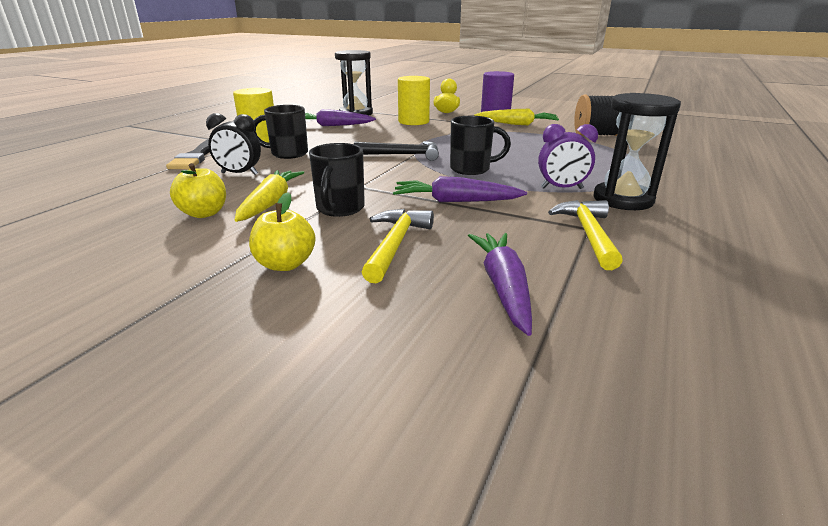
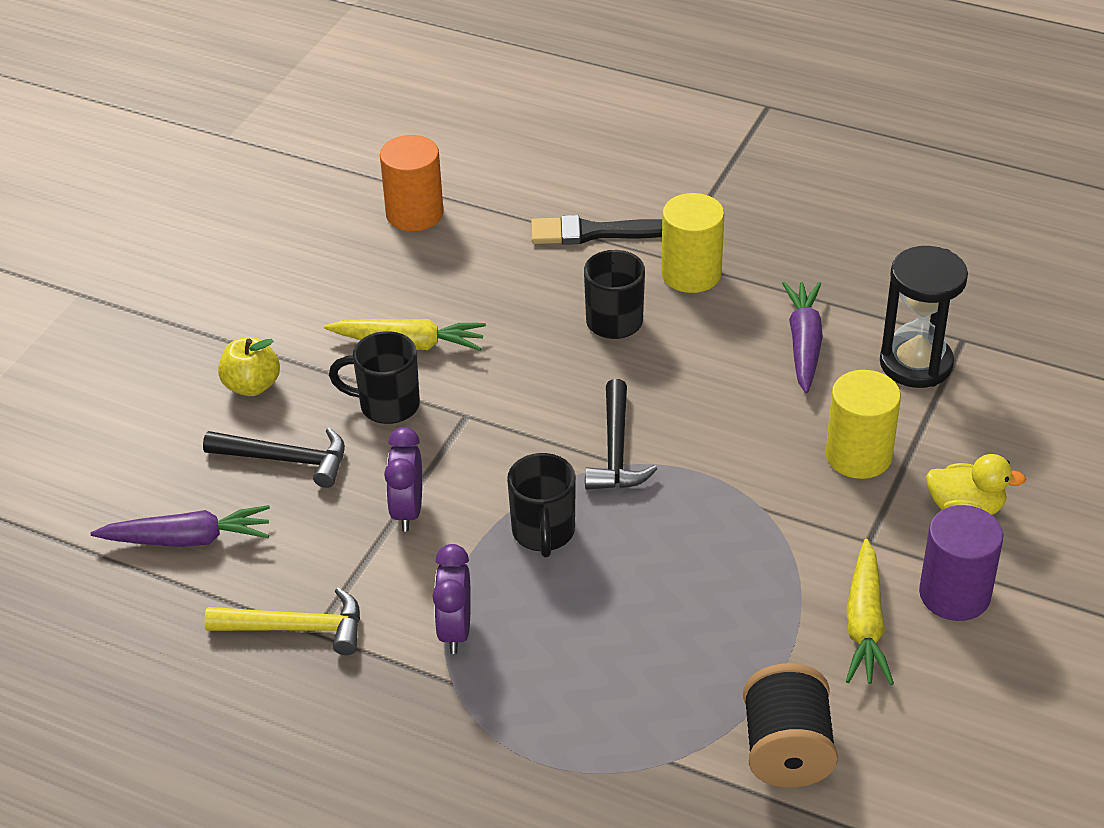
camera: 90 degrees right, 15 degrees up
(101, 203) = (414, 214): none -> orange cylinder
(204, 213) = (380, 299): yellow apple -> none
(239, 174) = (517, 293): black clock -> none
(395, 244) = (286, 460): yellow hammer -> black hammer
(455, 201) = (407, 511): purple carrot -> purple clock
(623, 199) = (407, 693): black hourglass -> none

